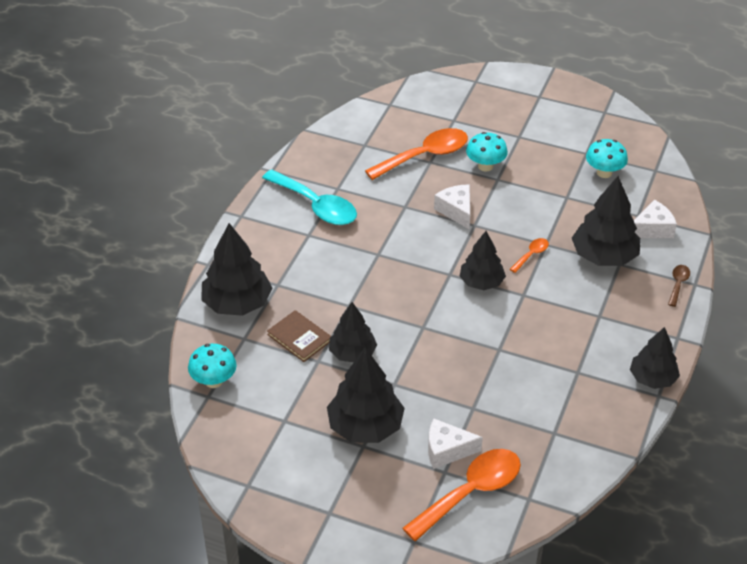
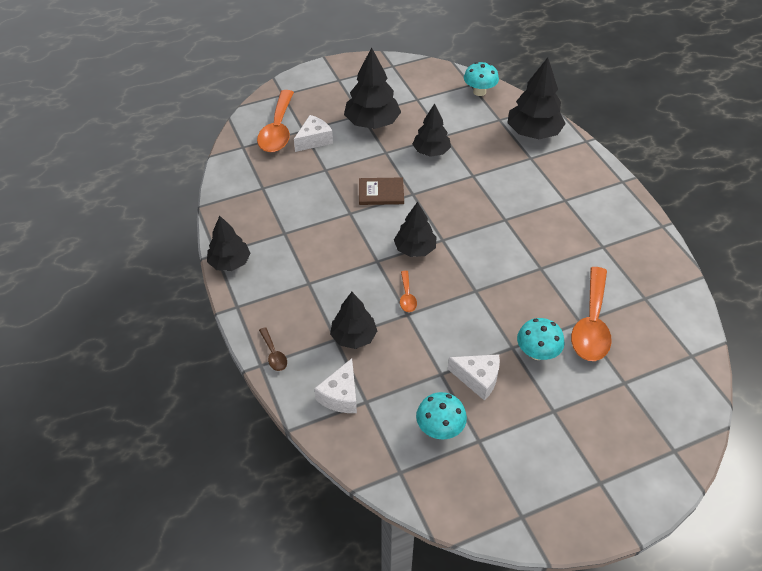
camera: 135 degrees right, 5 degrees up
(299, 337) = (472, 139): brown book -> brown book (381, 193)
(316, 206) = (593, 222): turquoise spoon -> none
(456, 211) = (502, 292): white cheese -> white cheese (478, 379)
(604, 256) = (354, 337): black tree -> black tree, size x0.66

